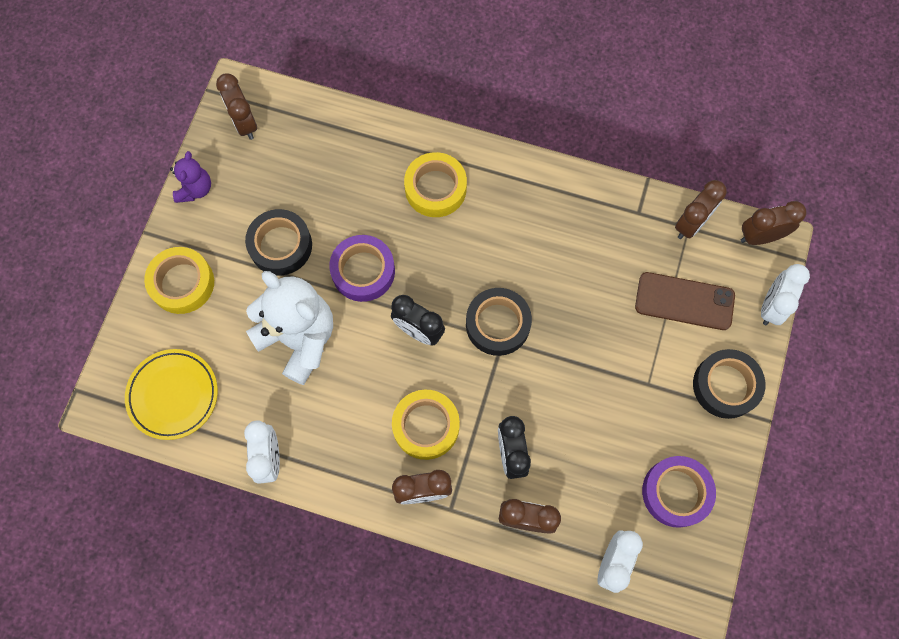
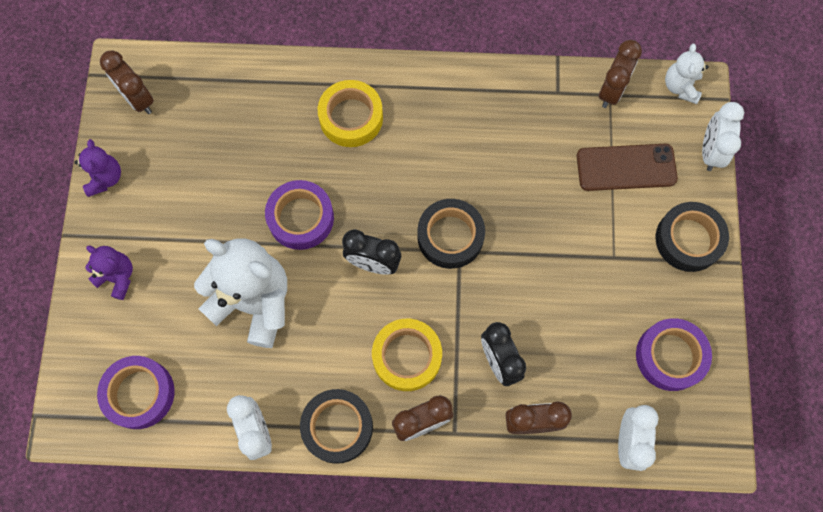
camera: 15 degrees left, 0 degrees up
(173, 395) = (139, 393): yellow plate -> purple tape
(182, 283) = (117, 277): yellow tape -> purple teddy bear
(280, 245) = (209, 213): black tape -> black tape (337, 427)
(760, 236) = (680, 87): brown clock -> white teddy bear

